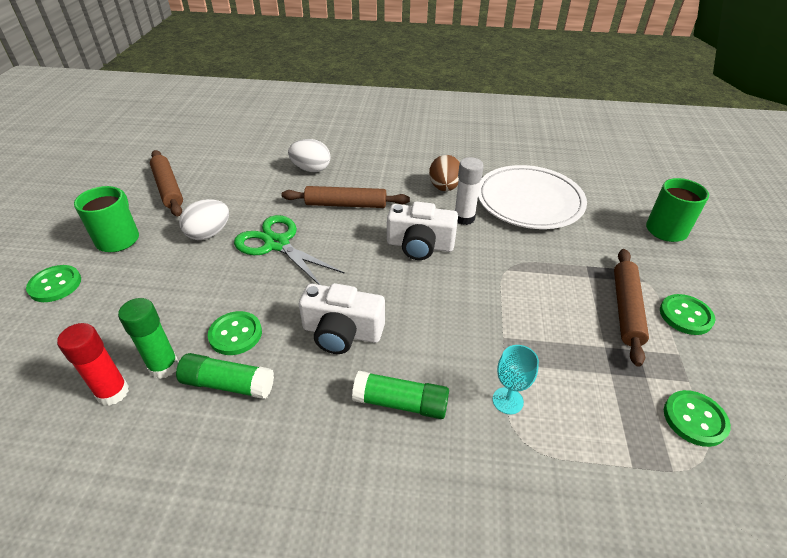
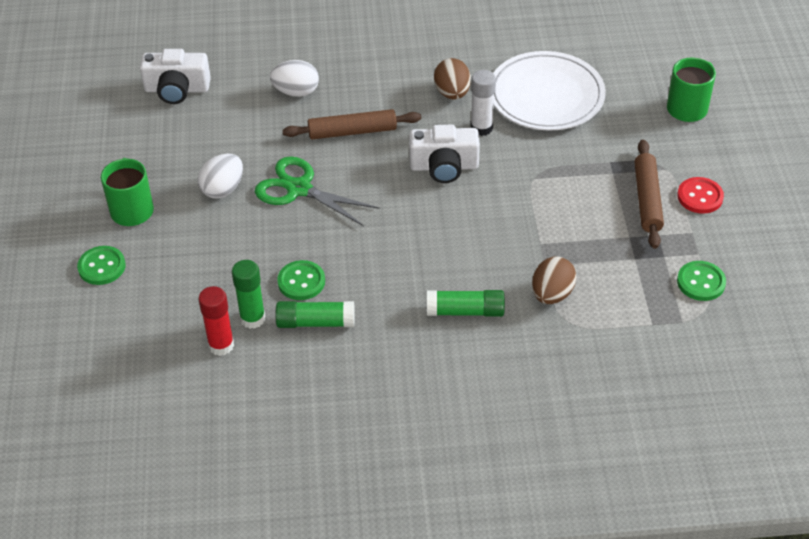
camera: 10 degrees left, 5 degrees up
(168, 188) = (147, 143): brown rolling pin -> none
(342, 332) = (396, 263): white camera -> white camera (177, 89)
(507, 400) = (552, 294): turquoise goblet -> brown egg
(685, 316) = (700, 197): green button -> red button

